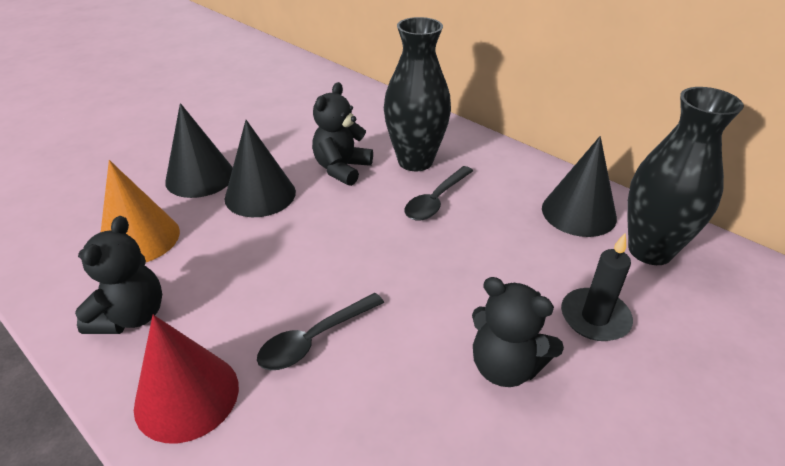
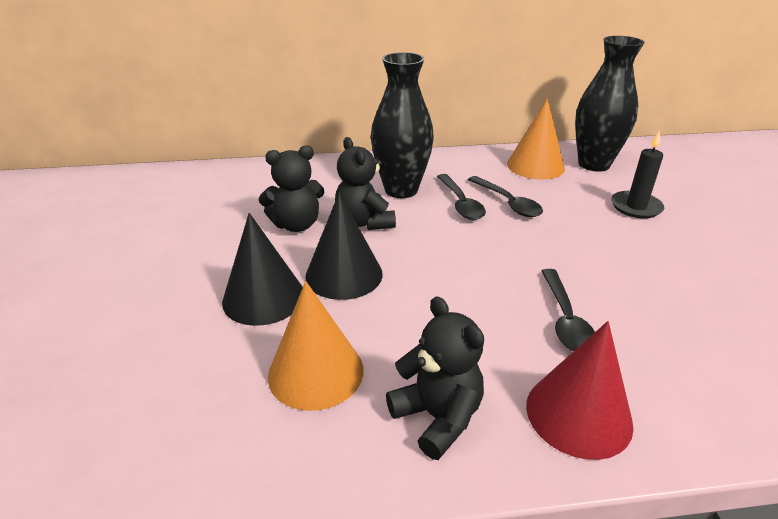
camera: 50 degrees left, 5 degrees down
(475, 226) = (507, 202): none -> black spoon
(505, 366) = (654, 254): black teddy bear -> black teddy bear (296, 225)
(578, 212) = (535, 166): black cone -> orange cone

